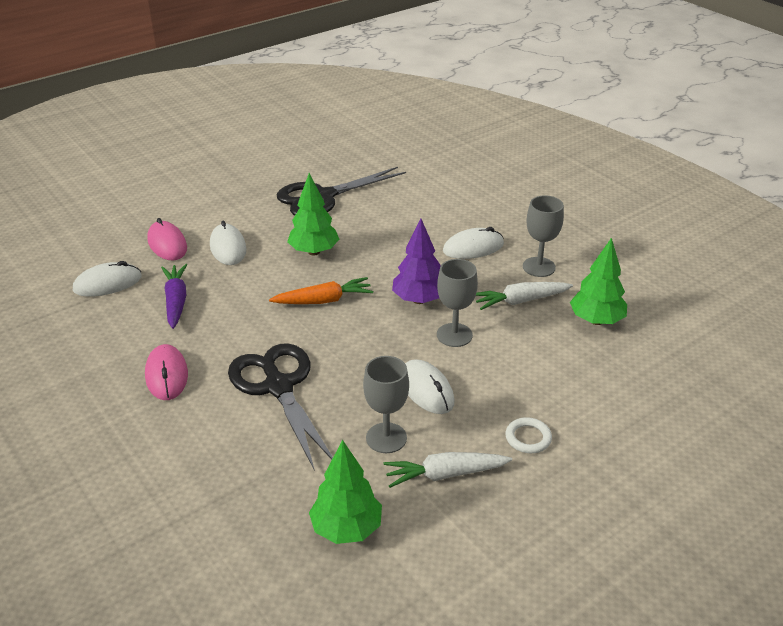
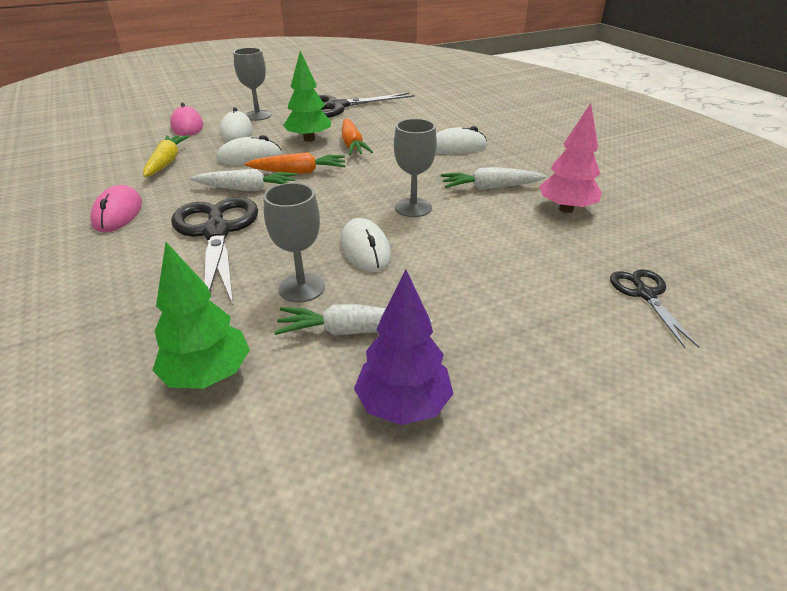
camera: 10 degrees right, 0 degrees up
(107, 283) = (118, 146): white mouse -> white mouse (249, 157)
(176, 301) = (167, 162): purple carrot -> yellow carrot
(281, 329) = (247, 189): none -> white carrot
(363, 255) = (352, 144): none -> orange carrot
(419, 300) = (389, 178): purple tree -> purple tree (403, 405)
(528, 438) = (461, 305): white ring -> none
(539, 267) = (516, 164): grey goblet -> grey goblet (258, 115)
(596, 320) = (566, 209): green tree -> pink tree
(674, 408) = (645, 294): none -> black scissors

